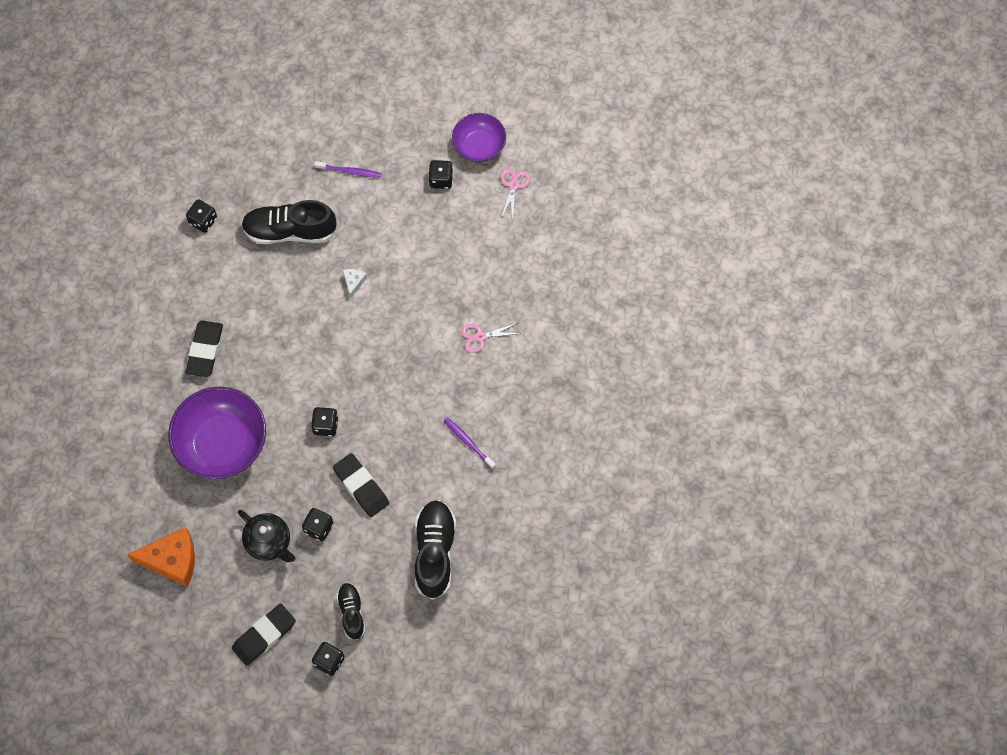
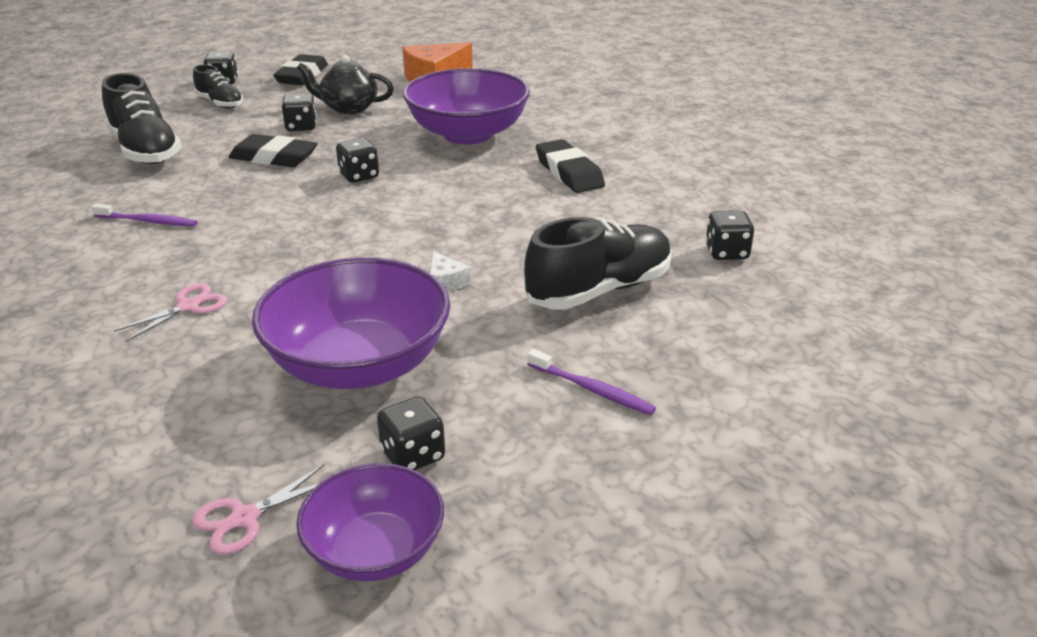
camera: 145 degrees right, 35 degrees down
(350, 171) = (592, 389): purple toothbrush -> purple toothbrush turned 120 degrees counterclockwise
(429, 245) = (359, 364): none -> purple bowl
(513, 185) = (245, 518): pink scissors -> pink scissors turned 75 degrees clockwise

